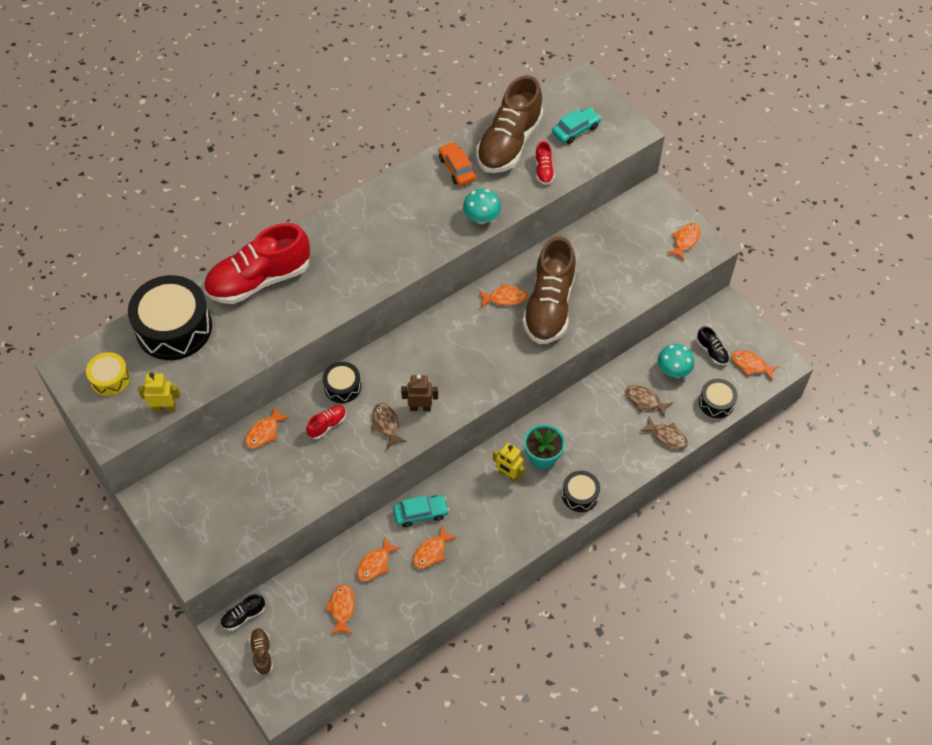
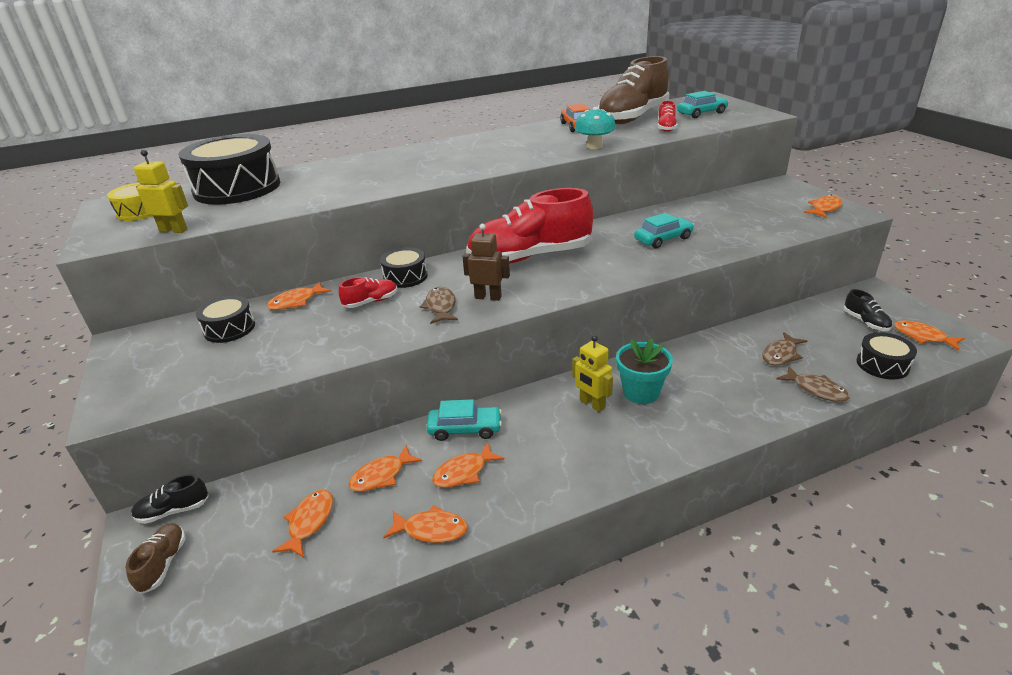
camera: 15 degrees right, 25 degrees down
(259, 280) = (346, 168): red shoe -> red shoe (530, 257)
(505, 298) = (612, 232): orange fish -> orange fish (431, 529)
(549, 306) = (663, 239): brown shoe -> turquoise car
(580, 495) = (690, 435): black drum -> black drum (229, 328)
(645, 401) = (781, 355): brown fish -> brown fish turned 90 degrees counterclockwise
(673, 370) = (816, 333): turquoise mushroom -> none

